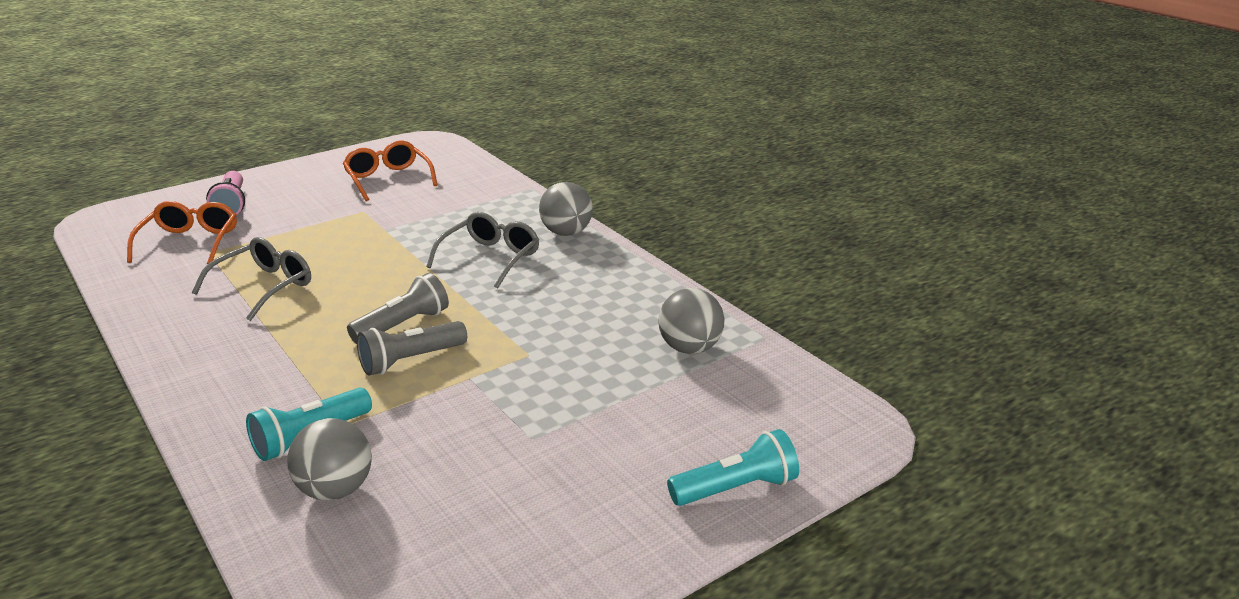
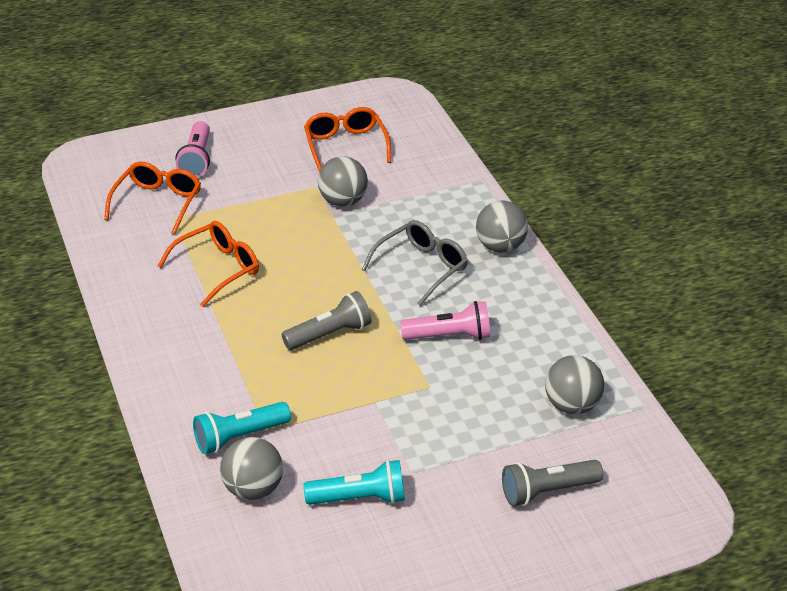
camera: 15 degrees right, 10 degrees up
(264, 287) = (218, 269): grey glasses -> orange glasses
(394, 218) = (343, 201): none -> grey ball
(410, 360) = (330, 374): grey flashlight -> grey flashlight (547, 491)
(537, 308) = (449, 336): none -> pink flashlight
(736, 488) = (561, 551): turquoise flashlight -> turquoise flashlight (360, 498)

